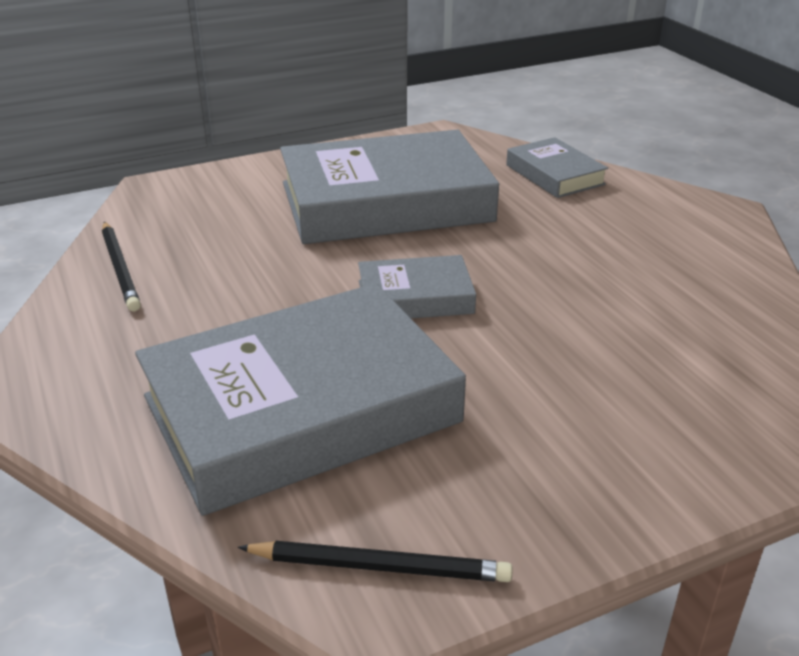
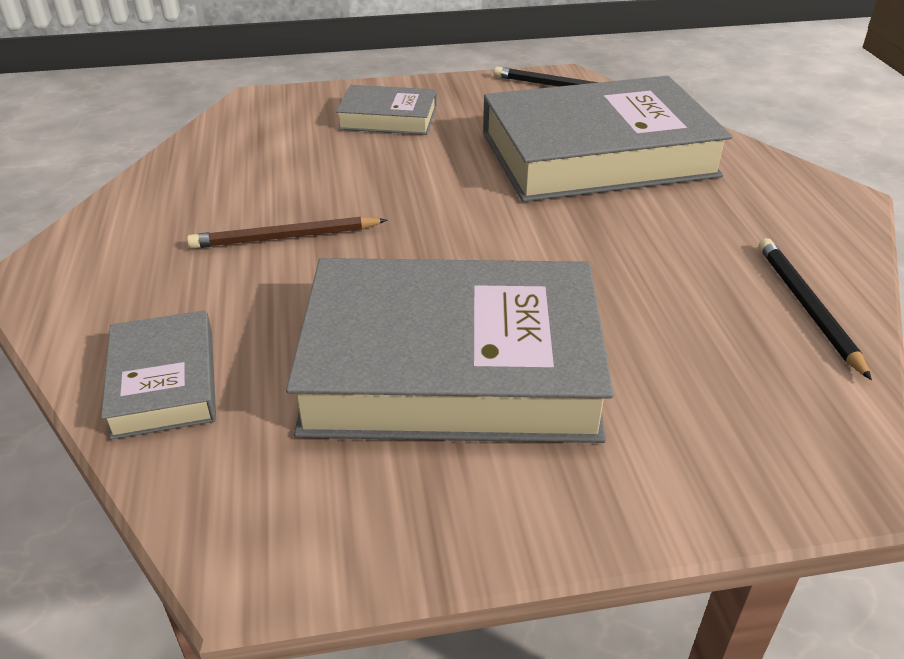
camera: 165 degrees left, 5 degrees up
(415, 297) = (475, 223): grey book -> grey book (388, 118)
(574, 261) = (285, 237): none -> brown pencil

